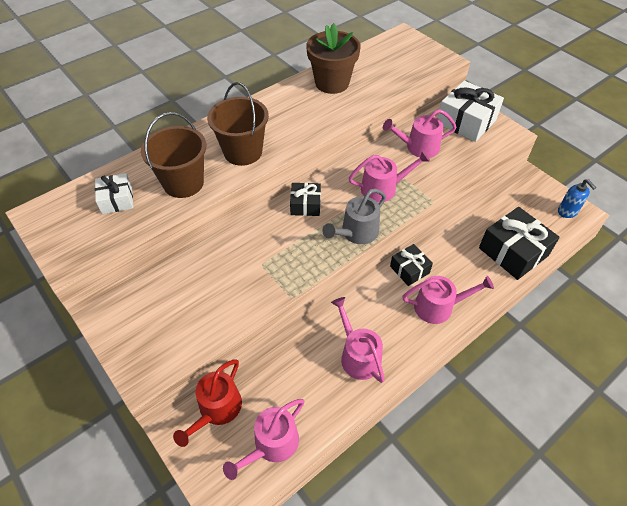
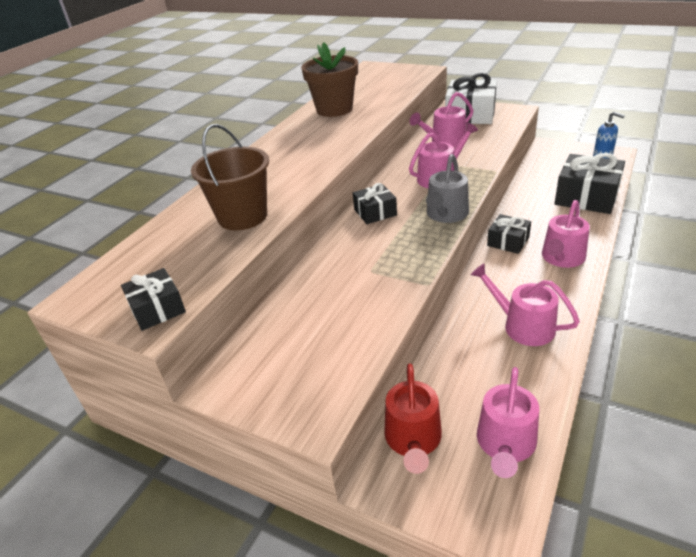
camera: 20 degrees left, 15 degrees down
(78, 249) = (157, 309): none -> black gift
(117, 200) = (173, 254): white gift -> none
(243, 152) = (288, 176): brown bucket -> none
(438, 307) = (562, 258): pink watering can -> pink watering can turned 150 degrees clockwise

